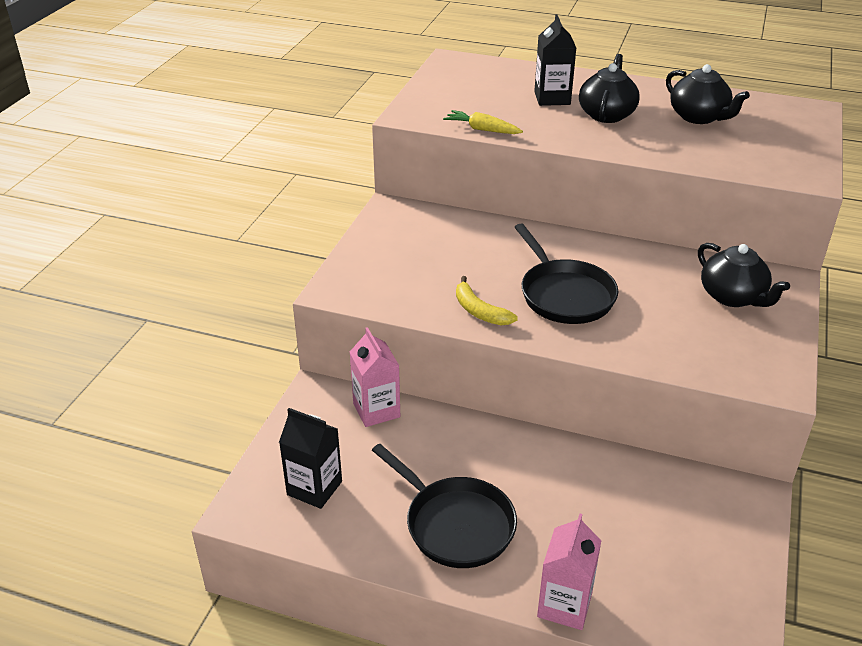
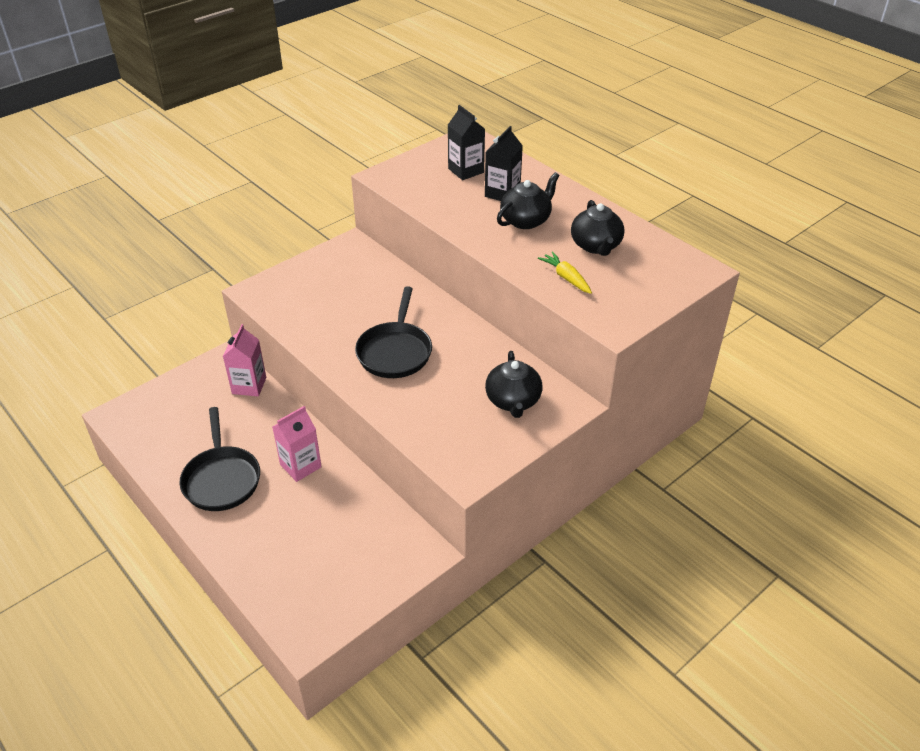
camera: 30 degrees right, 5 degrees up
(314, 488) = (166, 419): black carton -> black carton (466, 171)
(479, 311) = (326, 341): yellow banana -> none
(482, 129) = (419, 204): yellow carrot -> yellow carrot (566, 278)
(564, 605) = (232, 558): pink carton -> pink carton (300, 466)

